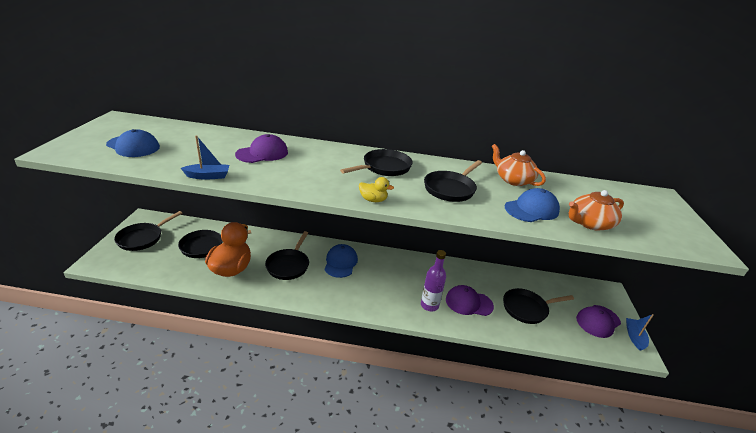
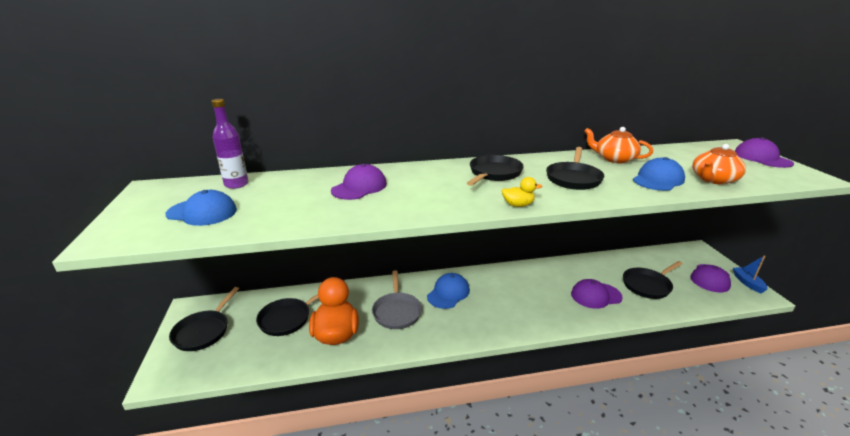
camera: 15 degrees left, 5 degrees down
(208, 176) = (325, 223): blue boat -> none
(289, 265) = (397, 311): black pan -> grey pan
(340, 262) = (448, 293): blue cap -> blue cap turned 45 degrees clockwise
(429, 305) = (563, 309): purple bottle -> purple bottle (236, 184)
(674, 215) = (762, 158): none -> purple cap

